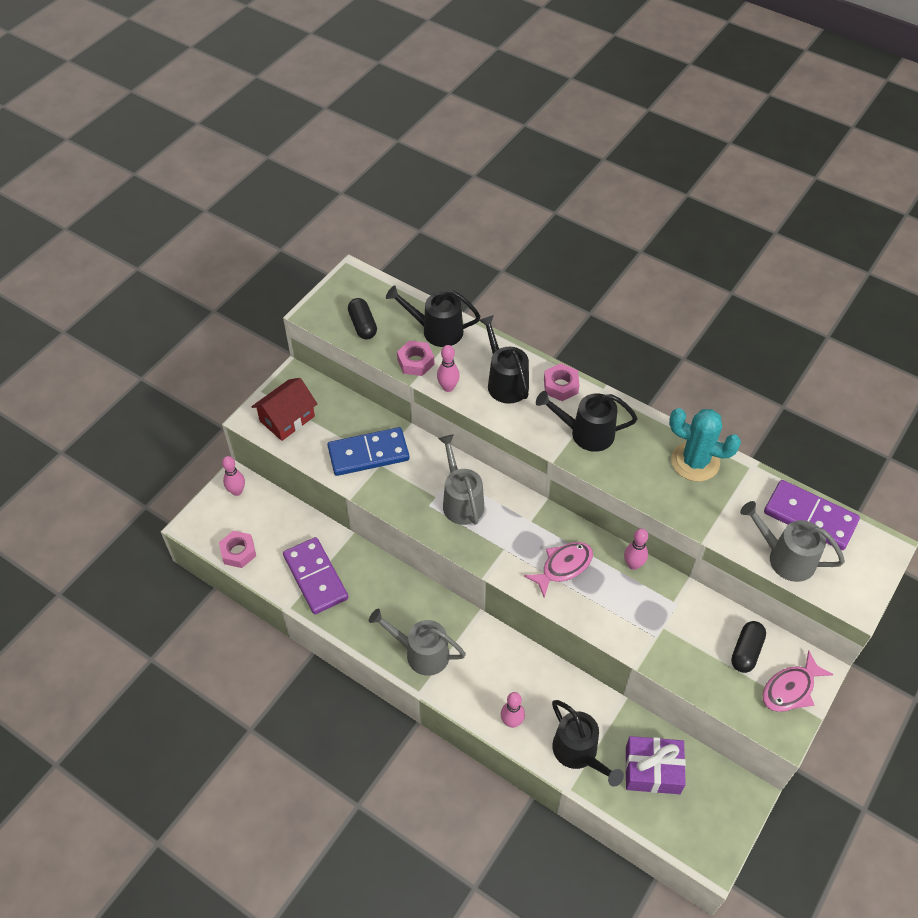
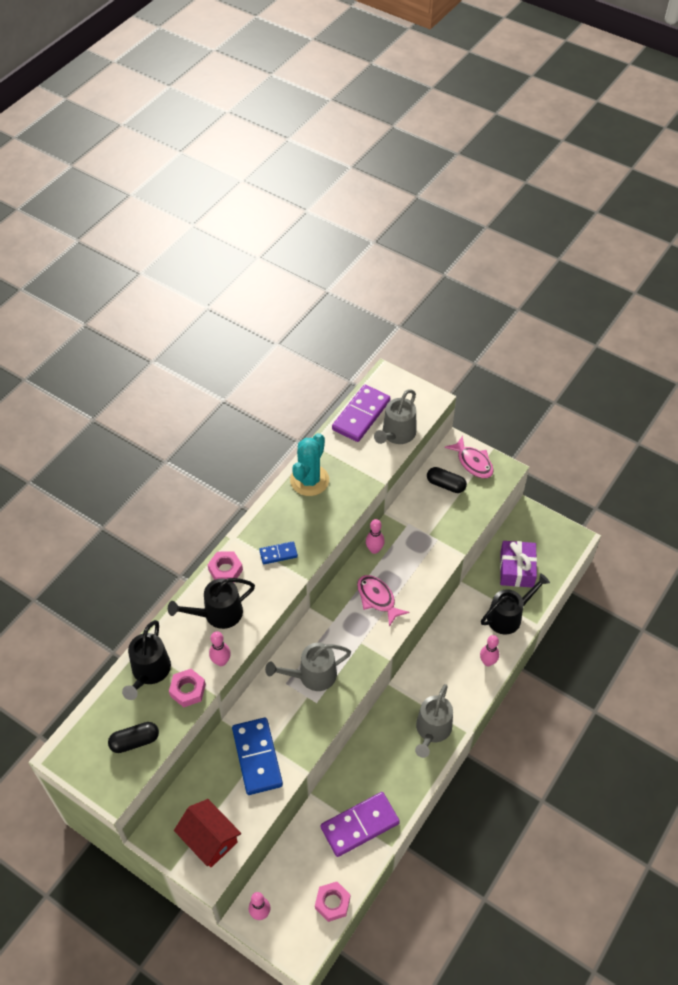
camera: 90 degrees left, 0 degrees up
(585, 433) = (278, 554): black watering can -> blue domino

